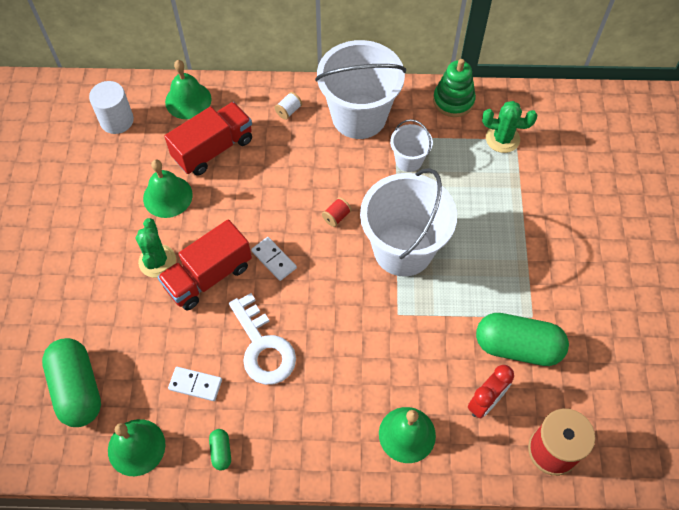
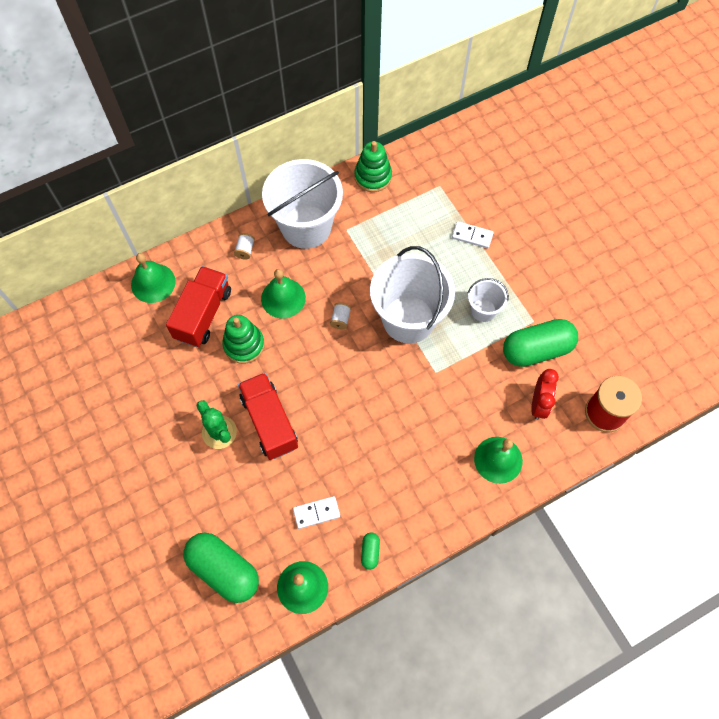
camera: 30 degrees left, 5 degrees up
(117, 120) = (102, 331): white cylinder -> none
(167, 196) = (191, 374): green bell -> green bell (283, 298)
(208, 276) = (269, 422): red truck -> red truck turned 135 degrees clockwise
(221, 451) = (370, 552): green capsule -> green capsule turned 45 degrees clockwise
(231, 194) = (244, 345): none -> green stacking toy
(263, 347) = (350, 454): white key -> none
(274, 259) = (313, 380): white domino -> white domino (472, 236)
(336, 216) = (340, 319): red spool -> white spool
(409, 160) = (368, 244): white bucket -> white bucket (483, 310)
(502, 139) = (429, 190): green cactus -> none

